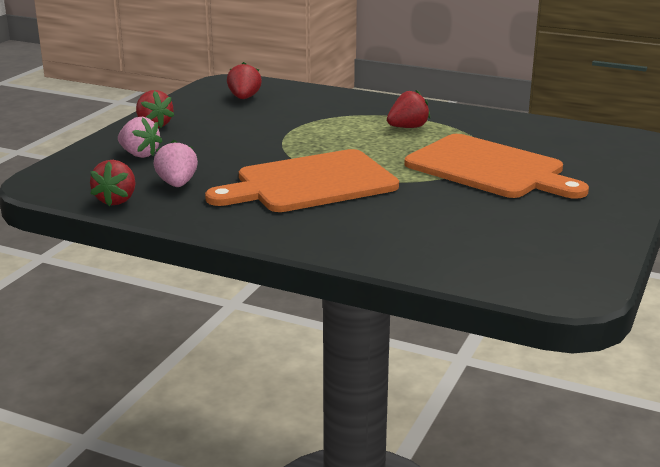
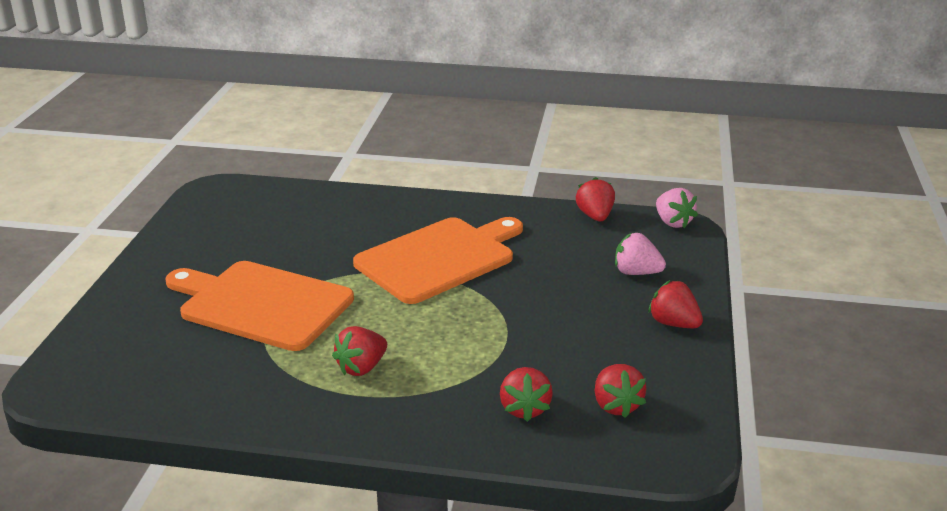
camera: 165 degrees right, 5 degrees up
(177, 184) = (561, 240): pink strawberry -> pink strawberry (673, 222)
(304, 102) = (524, 409): none -> red strawberry

